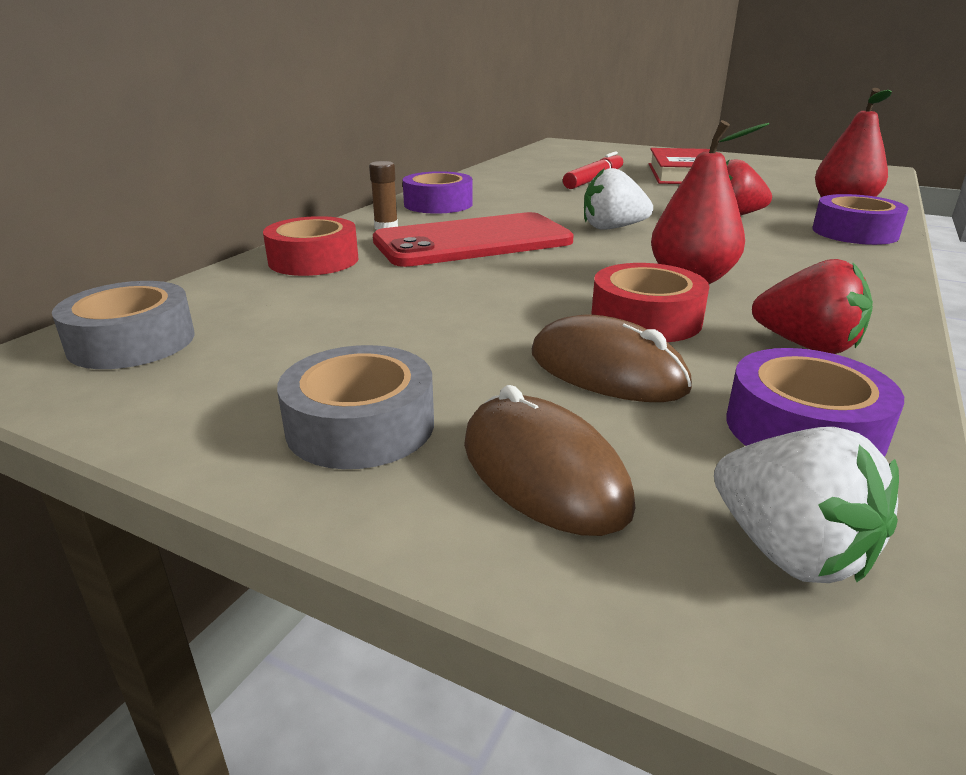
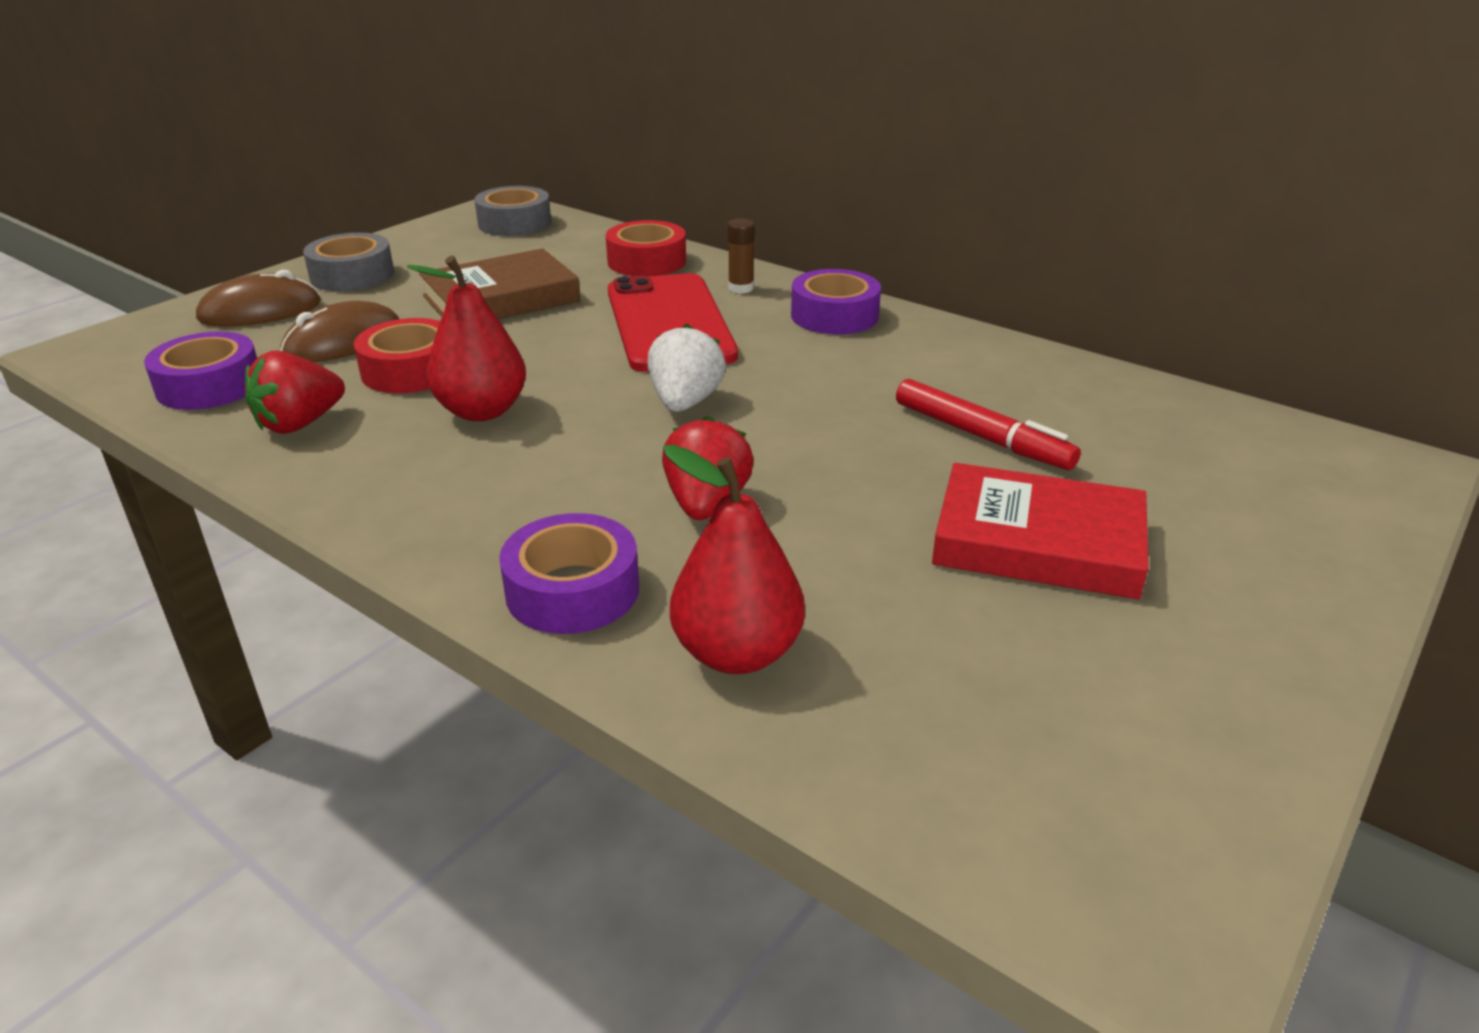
camera: 100 degrees right, 5 degrees up
(435, 308) = (501, 299): none -> brown book
(788, 550) = (140, 352): white strawberry -> none

